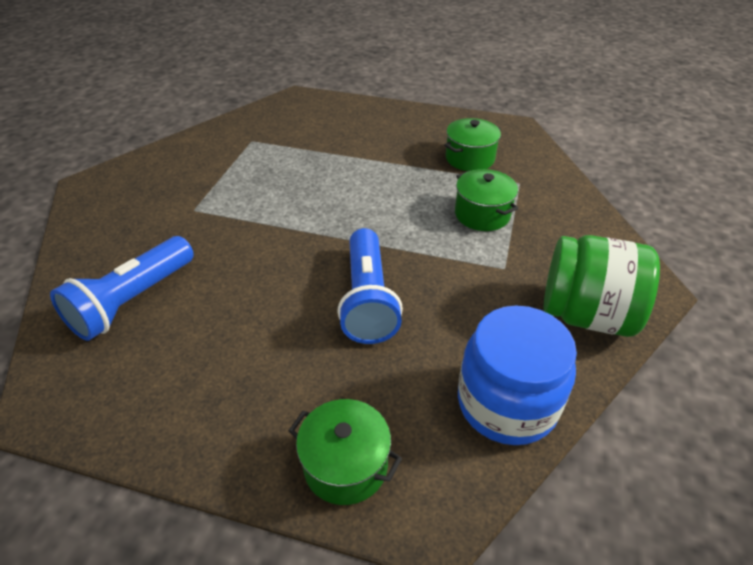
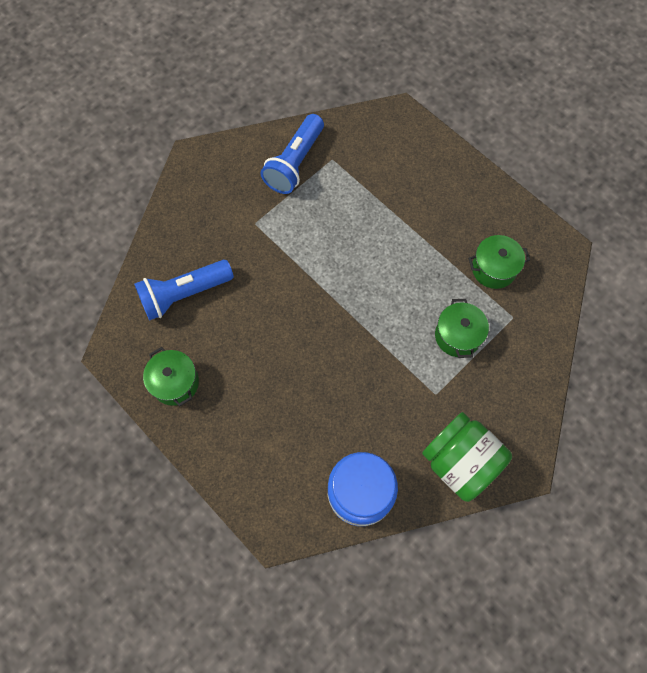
camera: 30 degrees right, 25 degrees up
(345, 465) = (249, 478): green pot -> green pot (175, 383)
(367, 299) = (326, 371): blue flashlight -> blue flashlight (295, 163)

